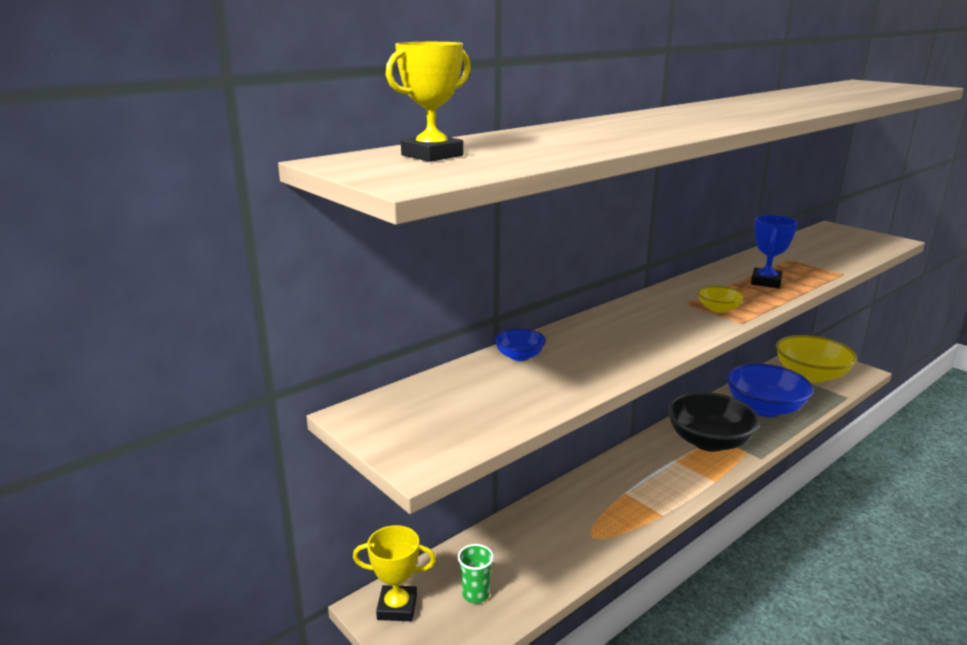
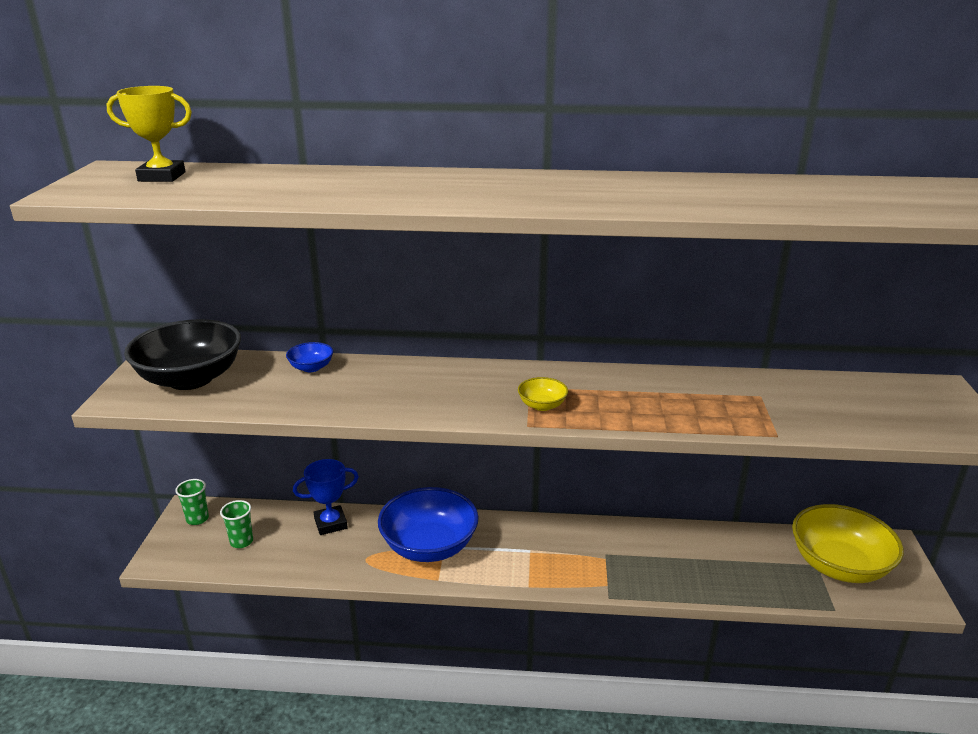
camera: 45 degrees right, 5 degrees up
(397, 607) = (197, 519): yellow trophy -> green cup
(708, 441) = (590, 555): black bowl -> black bowl (190, 379)
(764, 408) = (709, 563): blue bowl -> blue bowl (429, 546)
(766, 282) = (662, 404): blue trophy -> blue trophy (330, 523)

